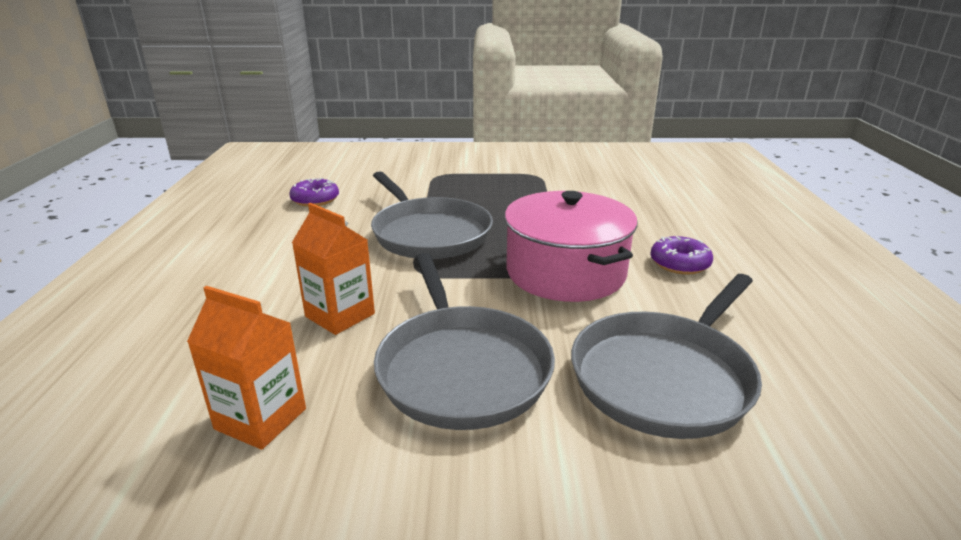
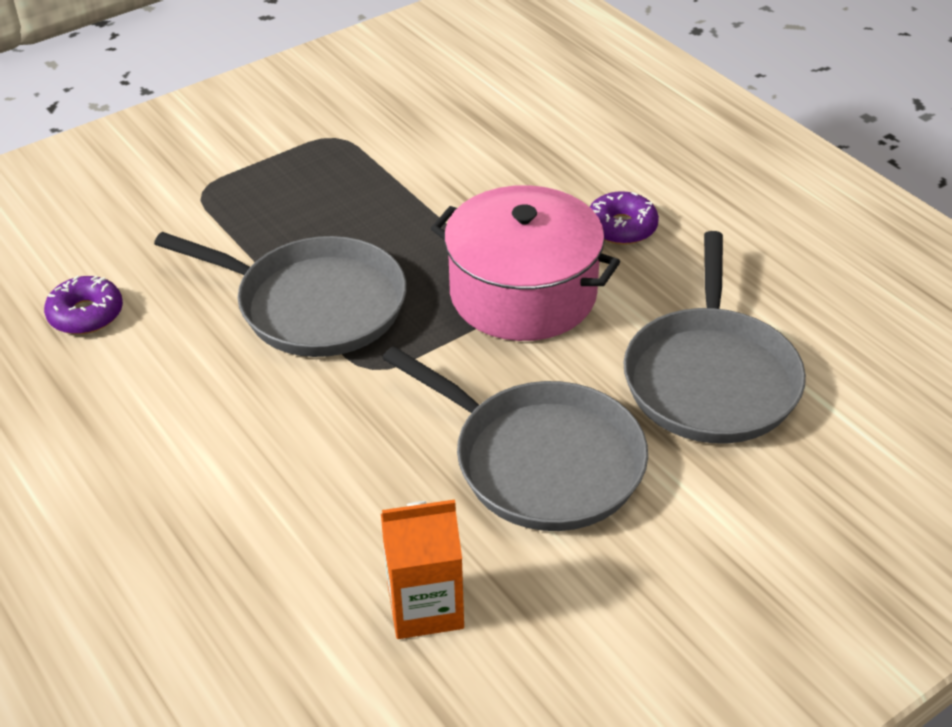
camera: 35 degrees left, 15 degrees up
(340, 315) = (355, 467): orange carton -> none

